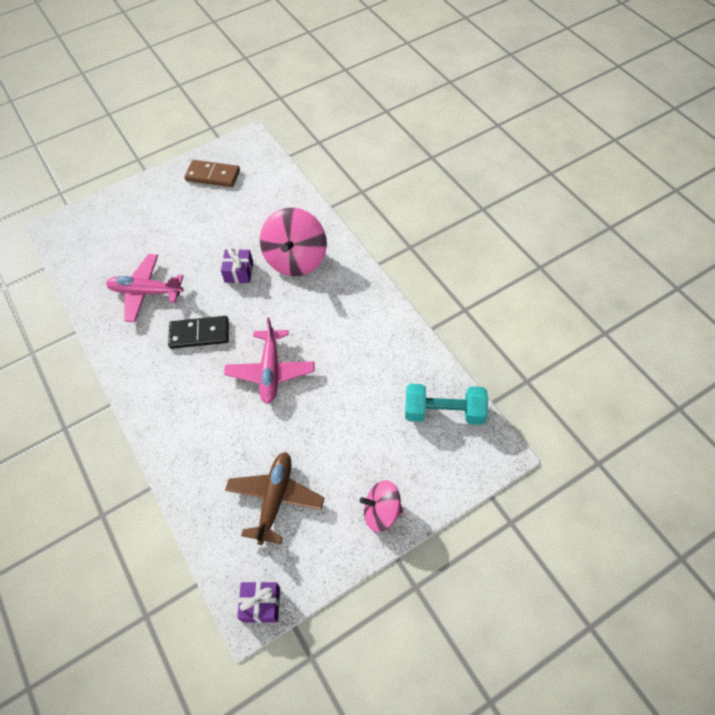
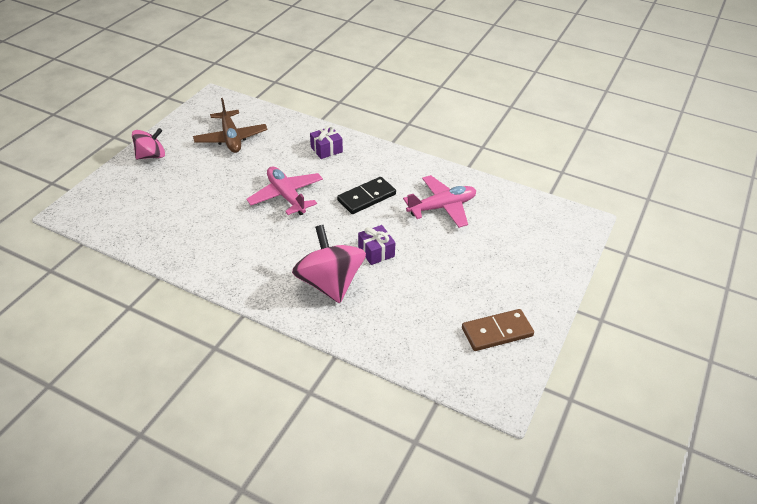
camera: 145 degrees right, 15 degrees down
(261, 604) = (209, 101): purple gift -> purple gift (326, 149)
(444, 412) = (123, 220): turquoise dumbbell -> none

